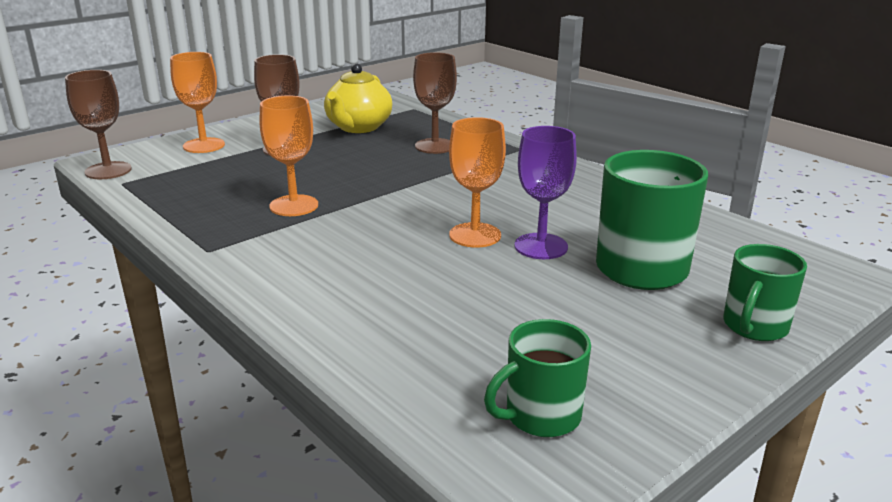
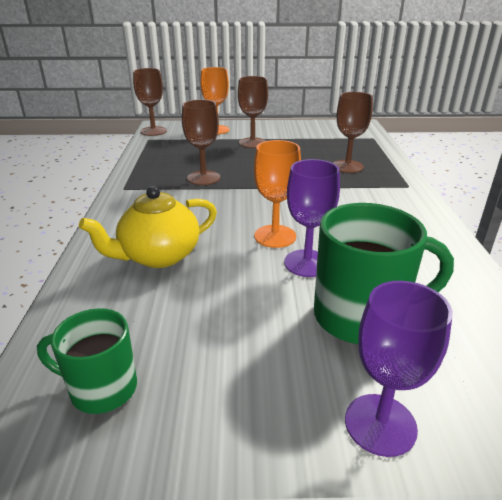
camera: 40 degrees right, 5 degrees up
(294, 206) = (203, 178): orange goblet -> brown goblet
(358, 127) = (317, 141): yellow teapot -> yellow teapot (159, 256)
(754, 327) = (380, 424): green mug -> purple goblet

